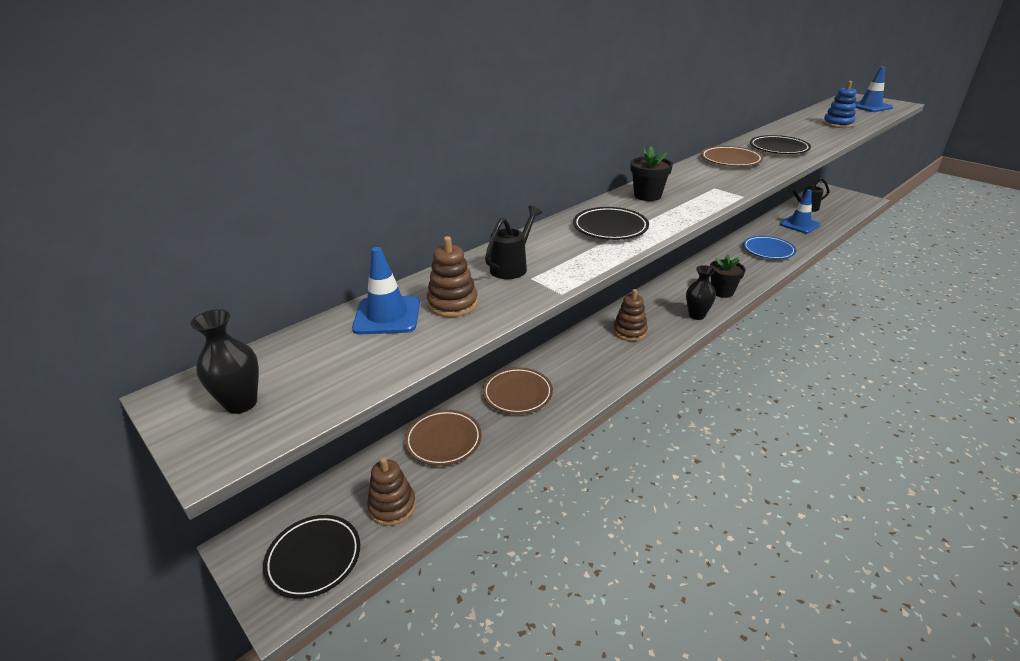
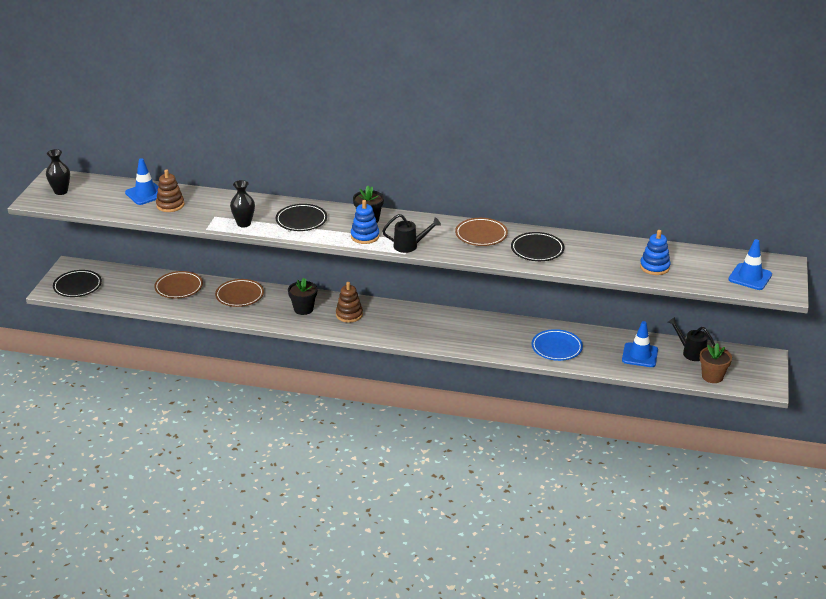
camera: 55 degrees right, 0 degrees up
(392, 506) = (122, 292): brown stacking toy -> none
(512, 267) = (222, 207): black watering can -> black watering can (409, 246)
(685, 205) = (365, 236): none -> blue stacking toy
(696, 315) = (400, 336): black vase -> black vase (244, 223)
(722, 291) = (451, 340): black flower pot -> black flower pot (303, 309)
(844, 211) = (712, 376): none -> brown flower pot

